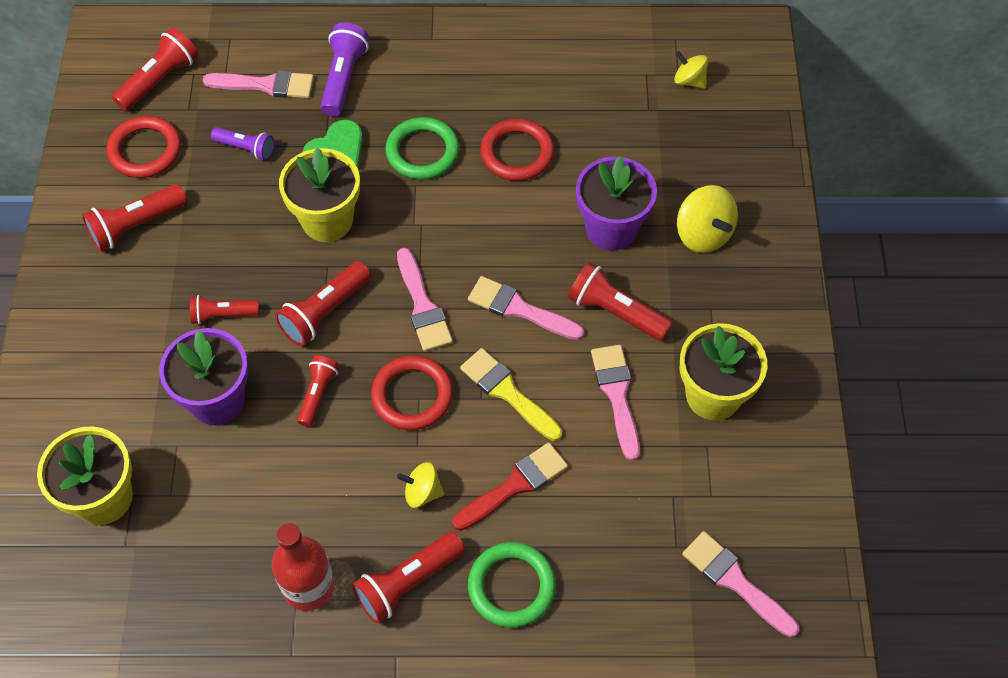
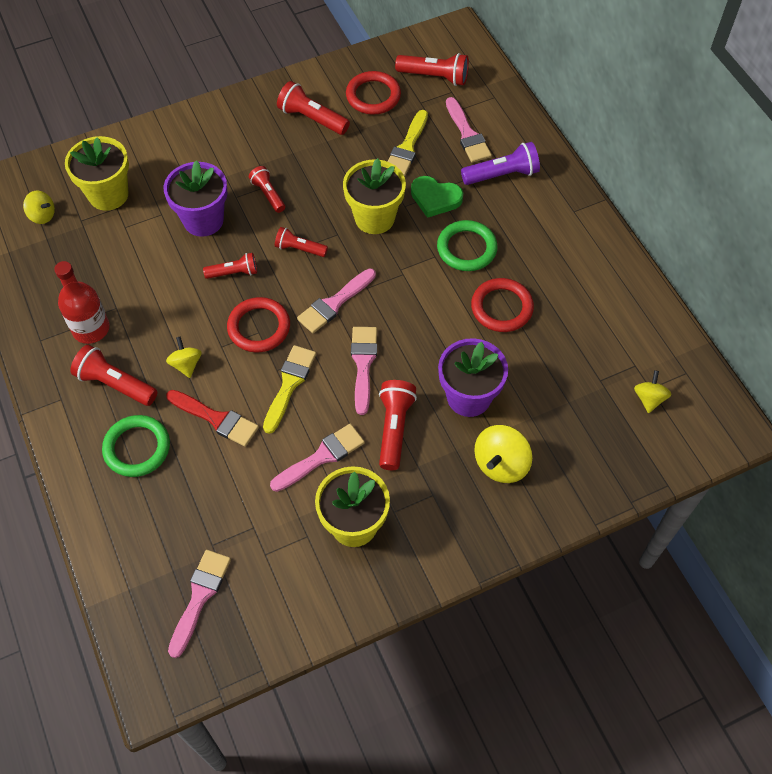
camera: 65 degrees right, 0 degrees up
(85, 592) = (42, 215): none -> yellow spinning top
(246, 148) = (407, 147): purple flashlight -> yellow brush
(325, 312) = (299, 249): red flashlight -> red flashlight, size x0.65

